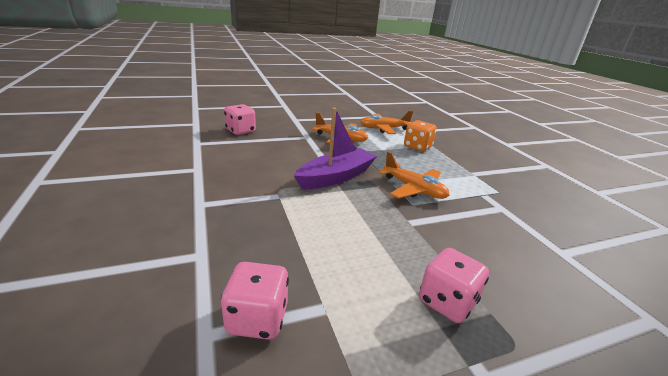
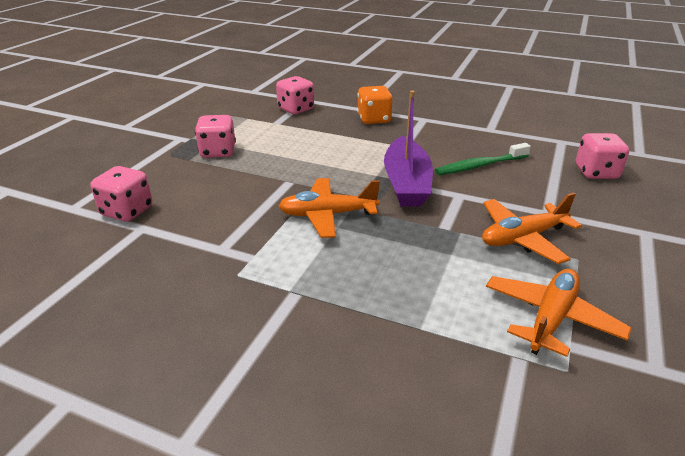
camera: 135 degrees right, 5 degrees up
(275, 160) = (480, 166): none -> green toothbrush
(417, 147) = (430, 303): orange dice -> orange dice (374, 119)
(579, 277) = (127, 211): none -> pink dice

